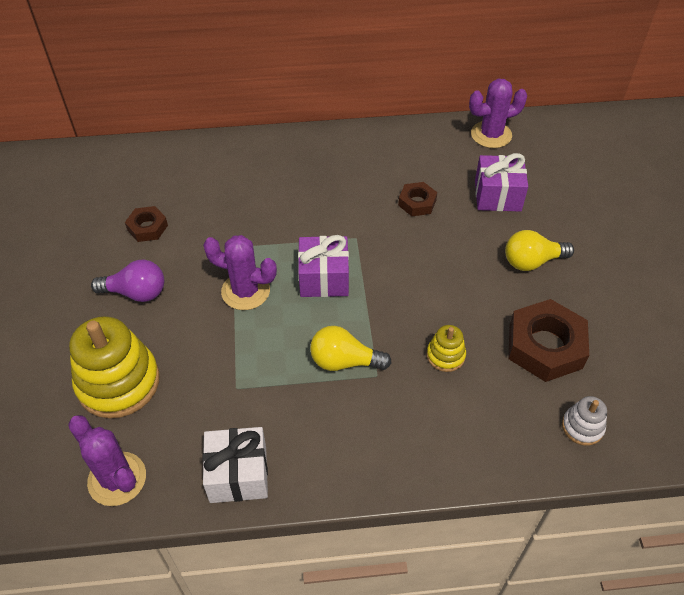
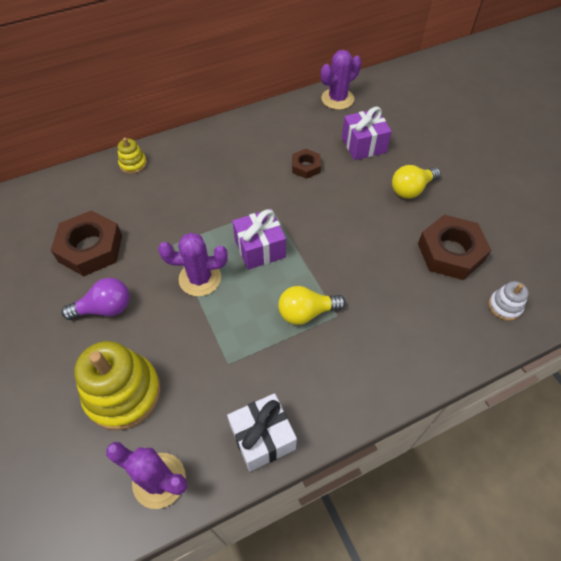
camera: 20 degrees left, 5 degrees up
(147, 227) = (90, 248): brown nut -> brown nut, size x1.84
(445, 355) = (382, 282): yellow stacking toy -> yellow stacking toy (133, 164)

